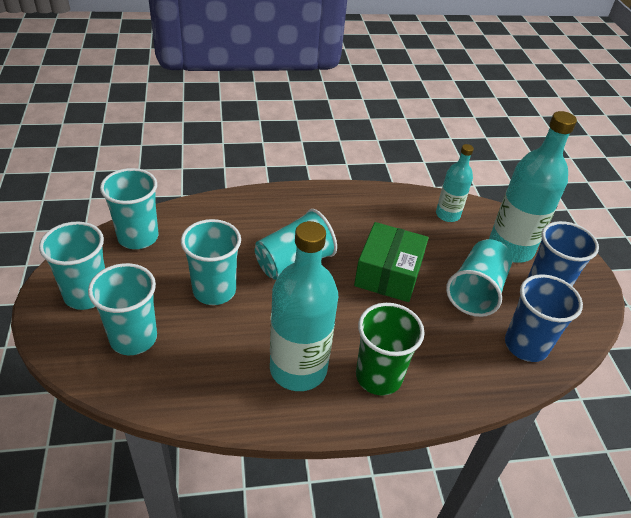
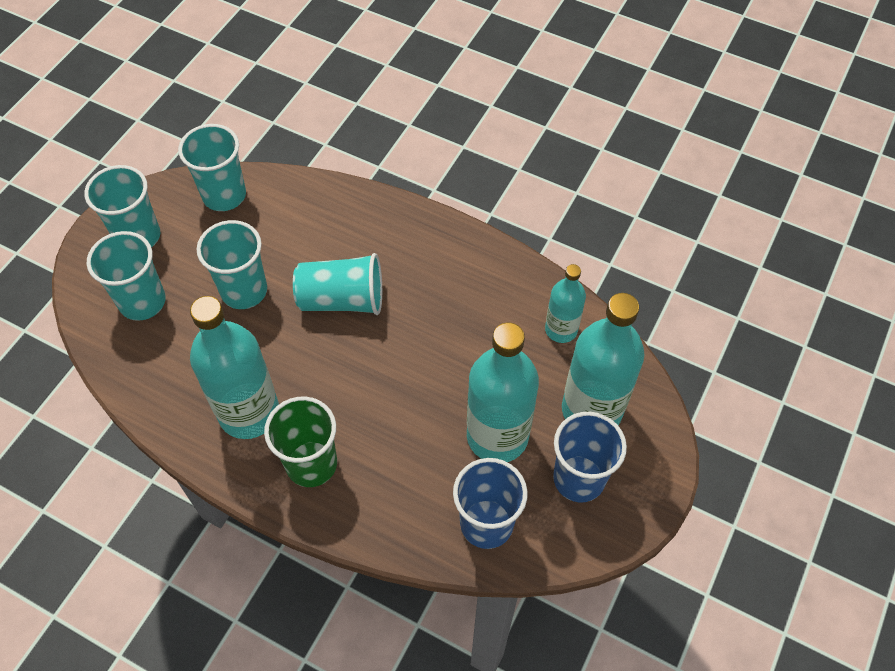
camera: 40 degrees right, 15 degrees up
(388, 274) = (423, 364): green box -> none
(476, 291) = (497, 436): turquoise cup -> turquoise bottle

